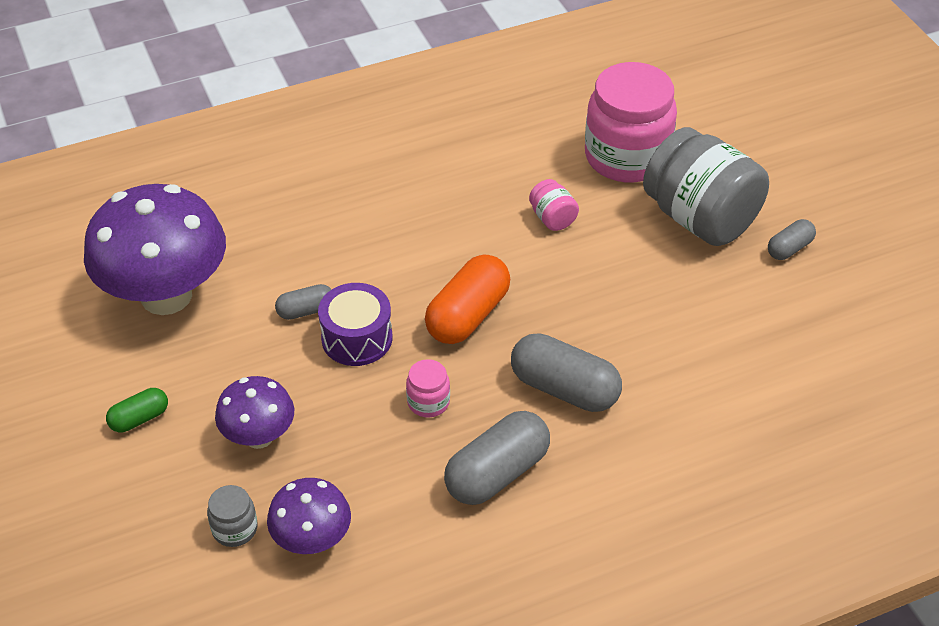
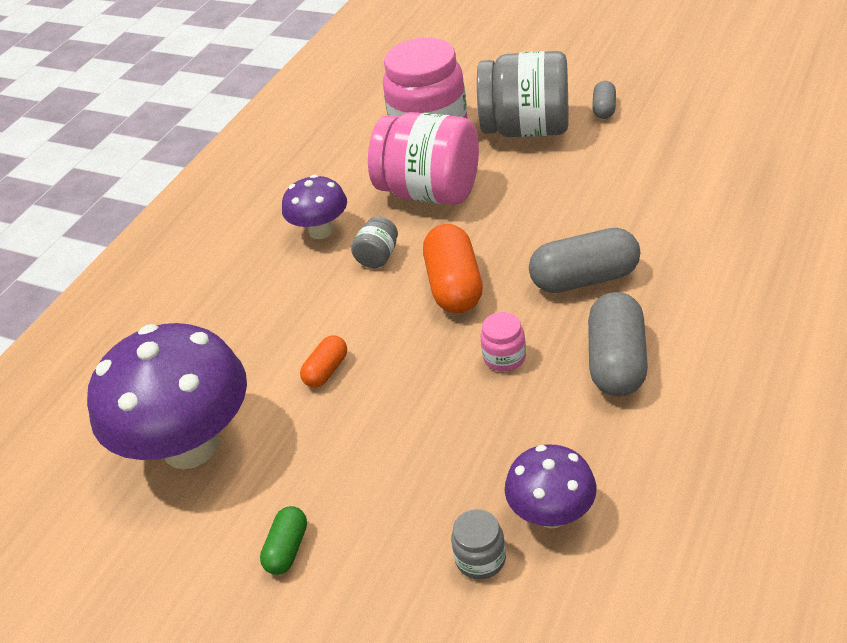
camera: 35 degrees left, 5 degrees down
(259, 436) = (408, 480): purple mushroom -> purple mushroom (320, 231)
(306, 310) = (326, 370): grey capsule -> orange capsule
(357, 338) = (392, 358): purple drum -> none
(447, 246) = (378, 256): none -> grey jar
(552, 218) = (430, 192): pink jar -> pink jar, size x2.34

